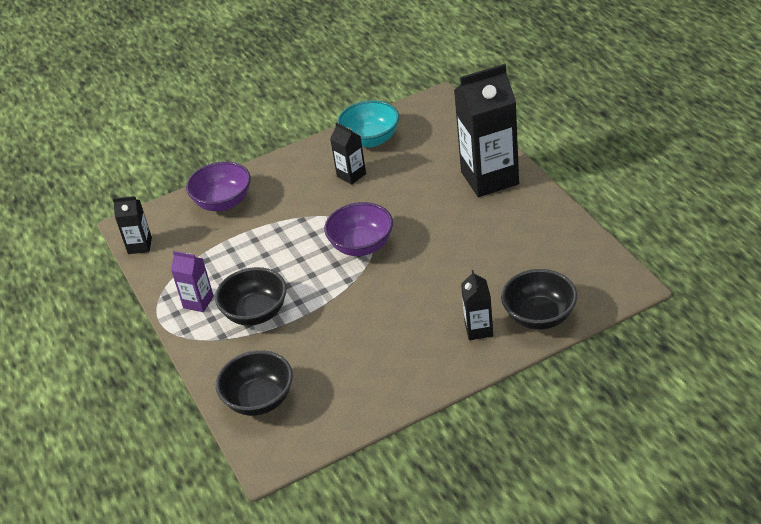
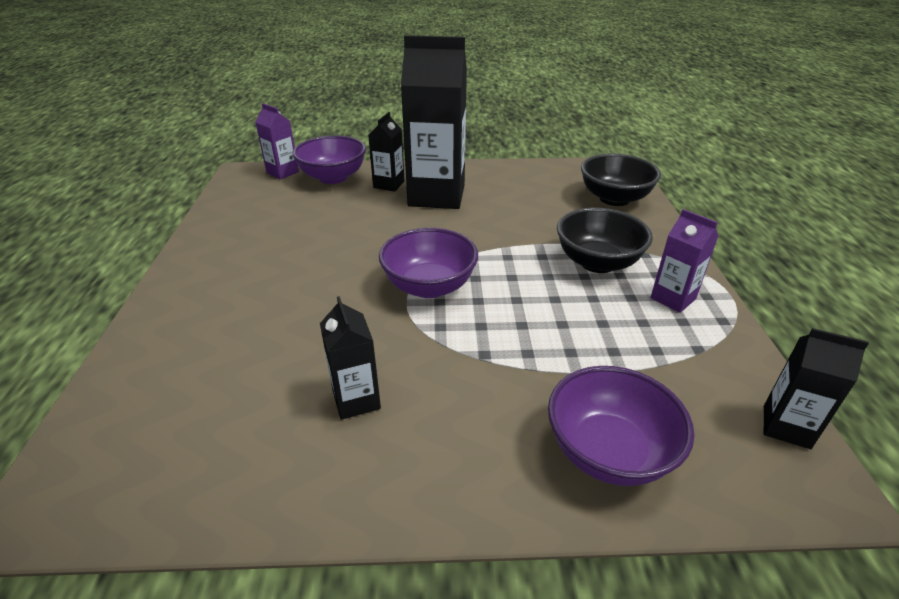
camera: 160 degrees left, 5 degrees down
(371, 139) = (256, 467): turquoise bowl -> none
(489, 178) = (197, 304): black carton -> black carton (436, 196)
(539, 316) = (333, 177): black bowl -> purple bowl
(594, 302) = (283, 172): none -> purple carton

